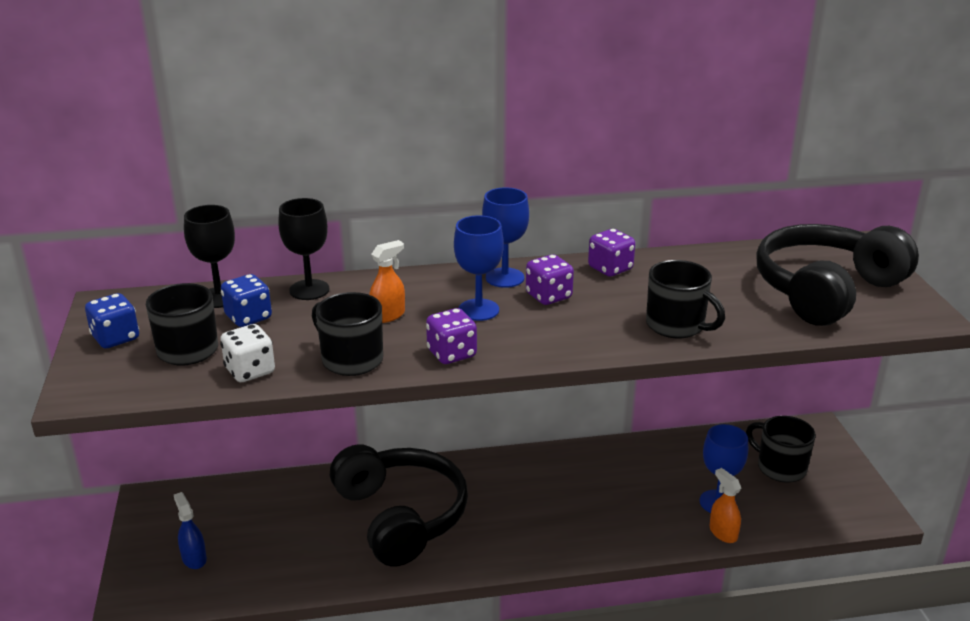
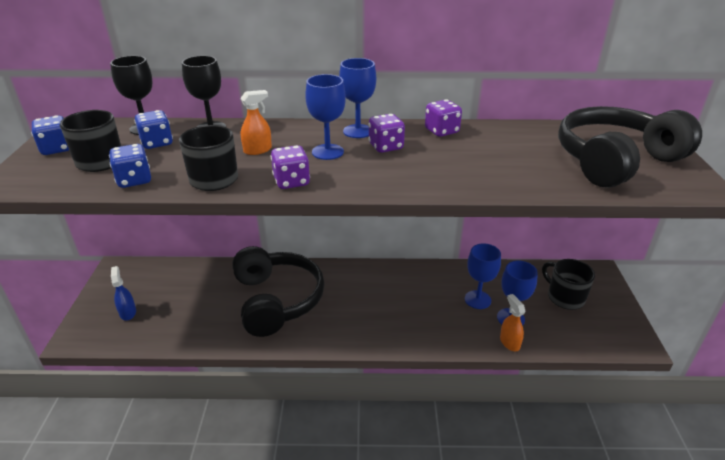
camera: 10 degrees right, 5 degrees up
(250, 371) = (134, 180): white dice -> blue dice
(670, 484) = (477, 299): none -> blue goblet
(676, 325) = (480, 177): black mug -> none

